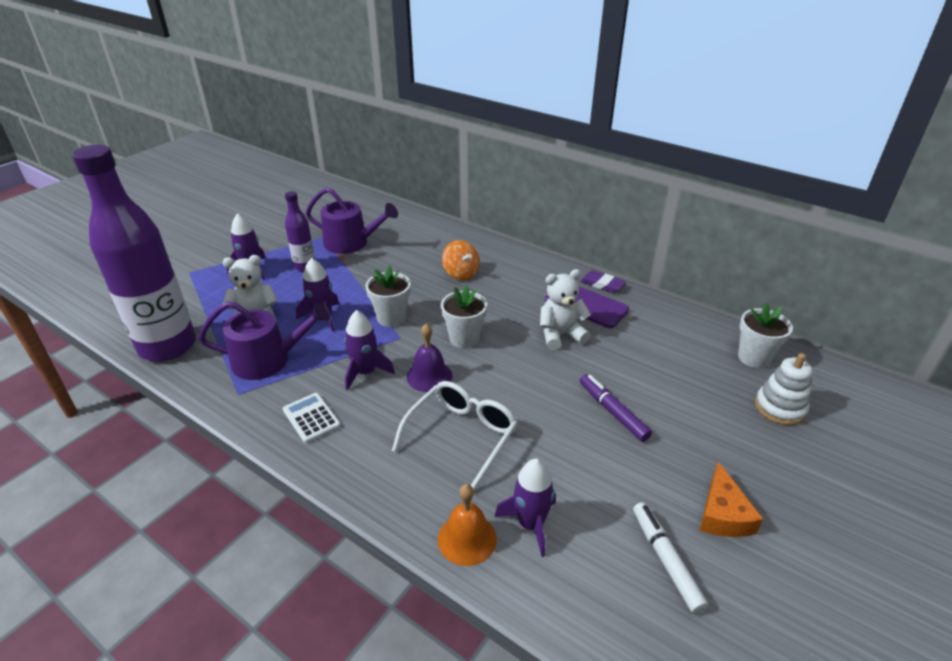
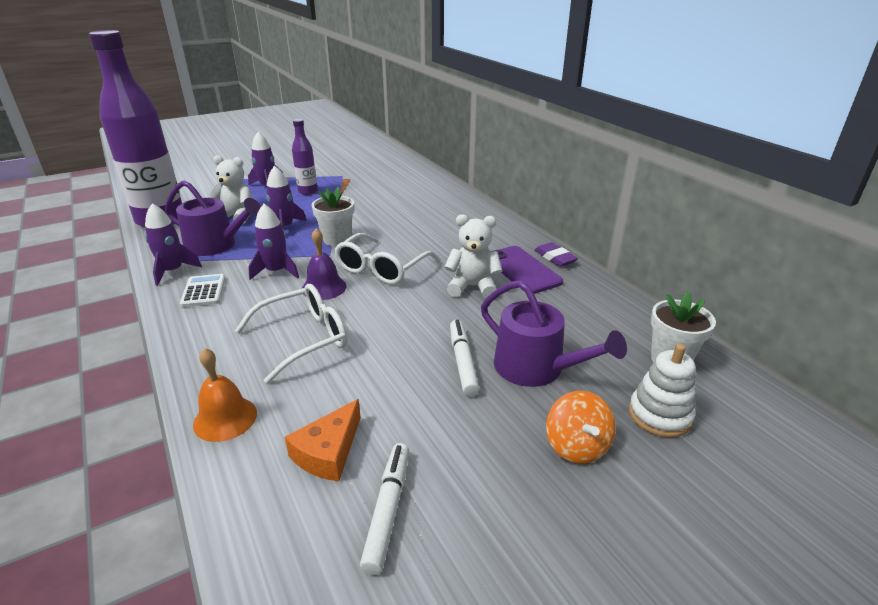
camera: 25 degrees right, 5 degrees down
(351, 243) = (359, 183): purple watering can -> purple watering can (536, 368)
(461, 273) = (427, 222): orange spinning top -> orange spinning top (576, 446)
(464, 338) = (382, 268): white flower pot -> white glasses
(530, 524) = (291, 427): purple rocket -> purple rocket (173, 271)
(613, 411) = (463, 362): purple marker -> white marker
(723, 514) = (493, 492): orange cheese -> orange cheese (328, 452)

